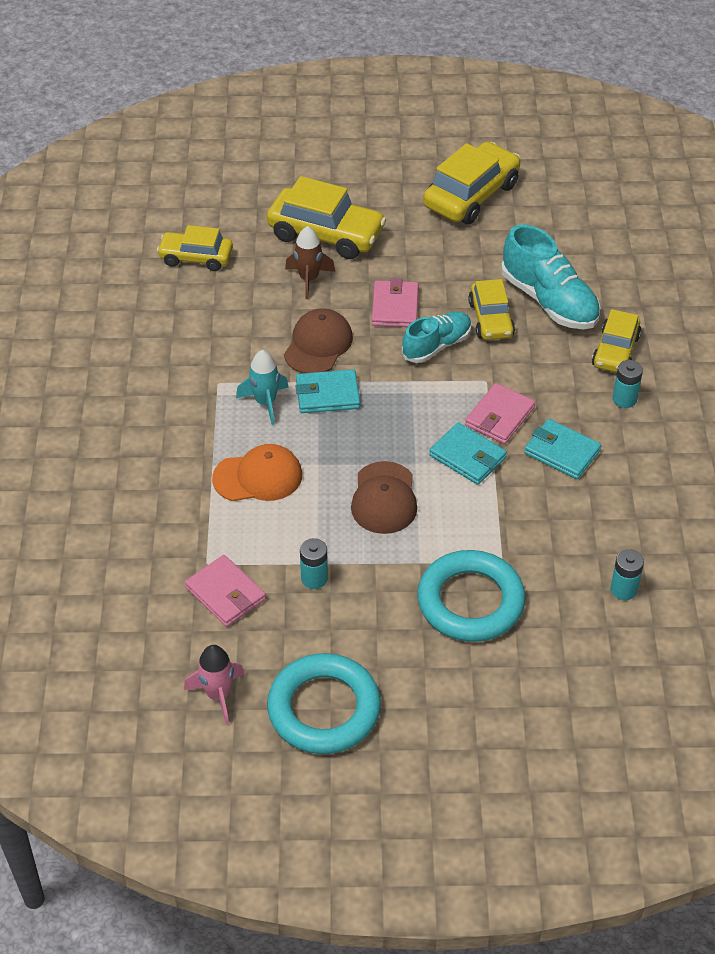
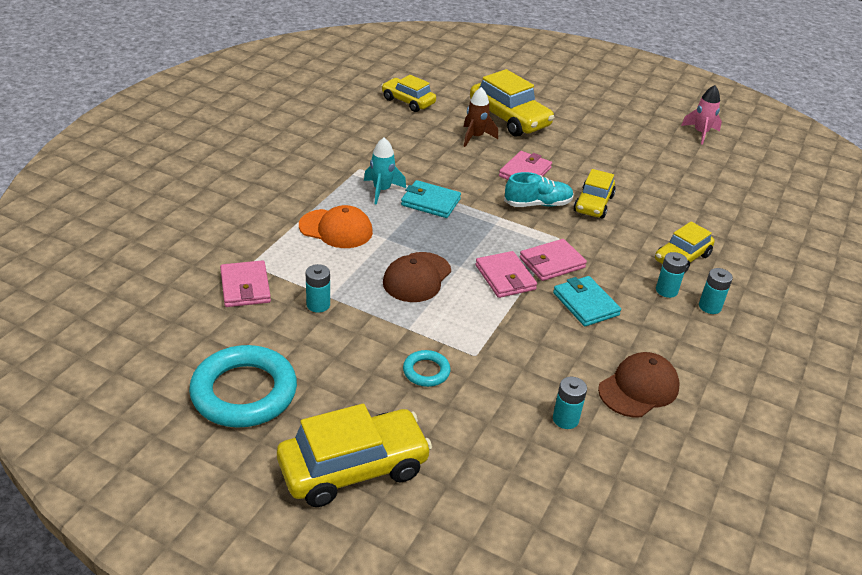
camera: 25 degrees right, 10 degrees down
(218, 695) = (176, 347): pink rocket -> pink rocket (700, 133)
(318, 345) = (449, 173): brown cap -> brown cap (638, 388)
(467, 456) = (505, 277): turquoise wallet -> pink wallet
(470, 601) = (426, 371): turquoise ring -> turquoise ring, size x0.47
(471, 195) = (635, 133): yellow car -> yellow car (353, 468)
(549, 301) = (649, 209): turquoise shoe -> none
(673, 400) = (709, 307): none -> turquoise battery

